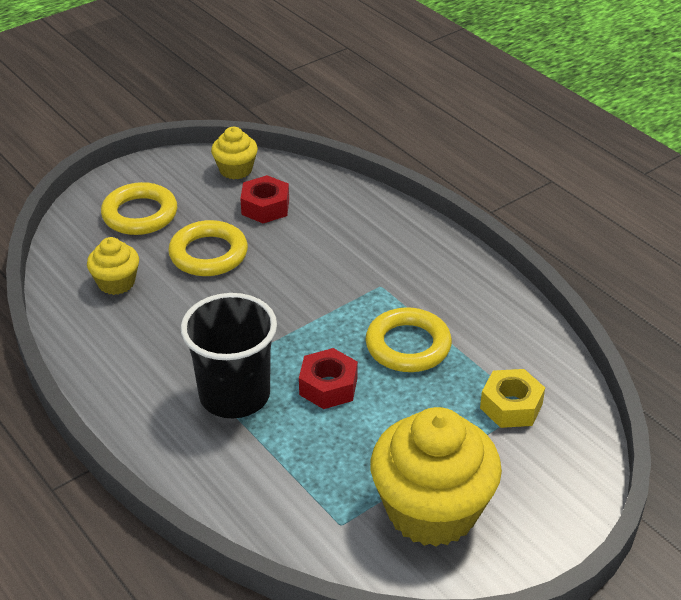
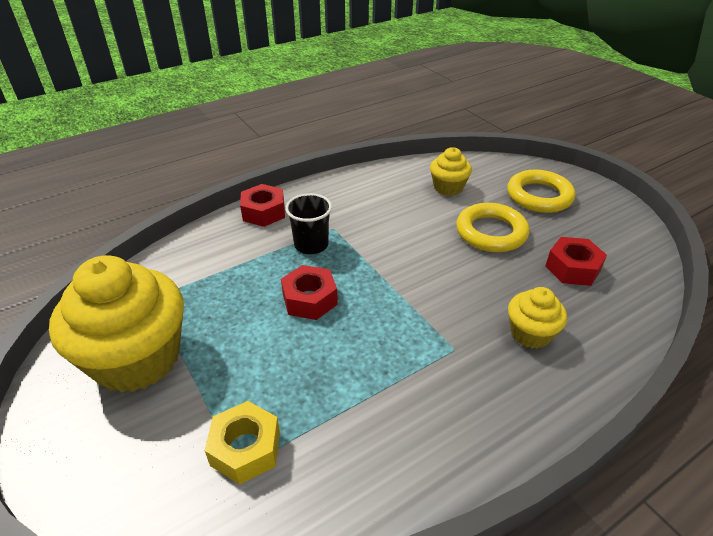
camera: 95 degrees right, 0 degrees up
(165, 450) = (264, 212): none -> red nut
(234, 395) = (311, 245): black cup -> black cup, size x0.59
(235, 170) = (629, 250): yellow cupcake -> yellow cupcake (530, 333)
(408, 345) = (357, 363): yellow ring -> none

